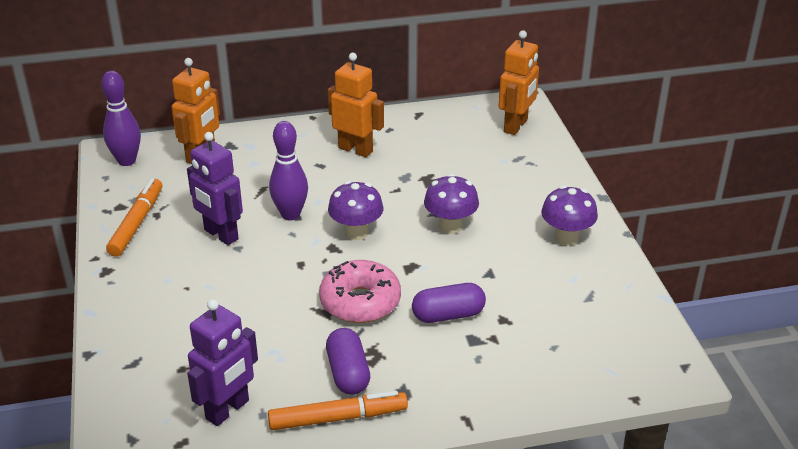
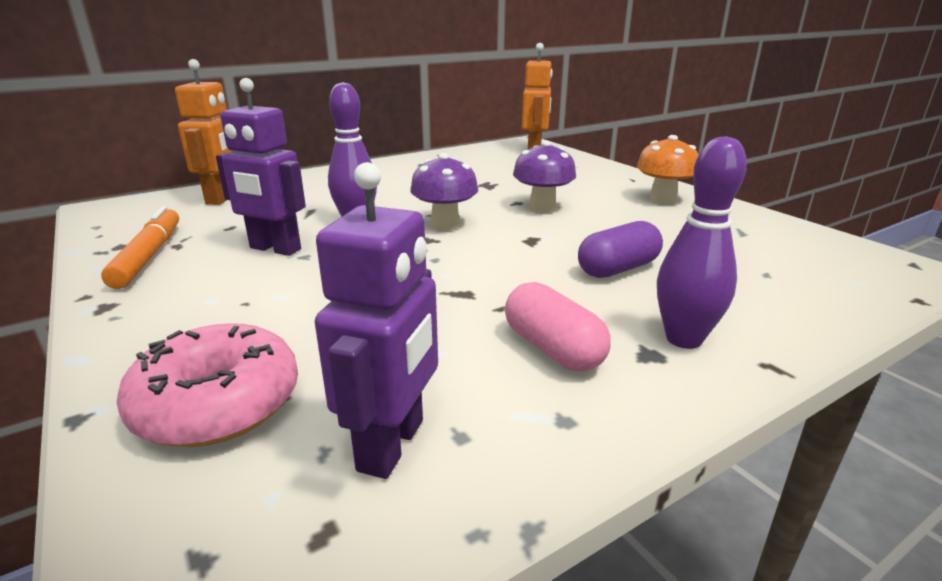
camera: 20 degrees left, 10 degrees down
(126, 161) = (125, 212): purple bowling pin -> purple bowling pin (683, 339)
(338, 418) = (591, 409): orange marker -> none
(348, 373) = (553, 349): purple capsule -> pink capsule
(355, 149) = (397, 177): orange robot -> none
(360, 302) = (501, 276): pink donut -> pink donut (218, 404)
(566, 237) = (662, 200): purple mushroom -> orange mushroom

